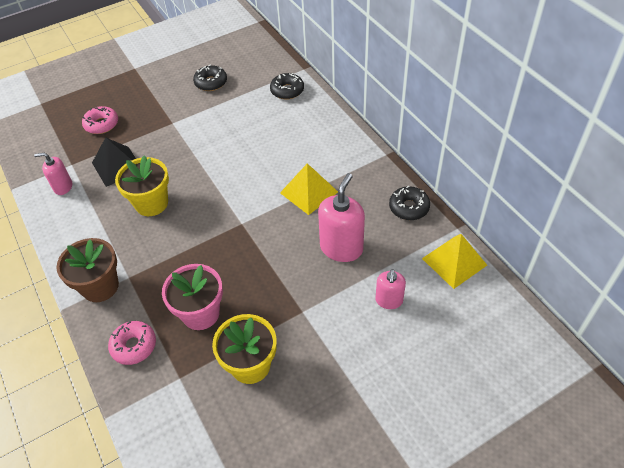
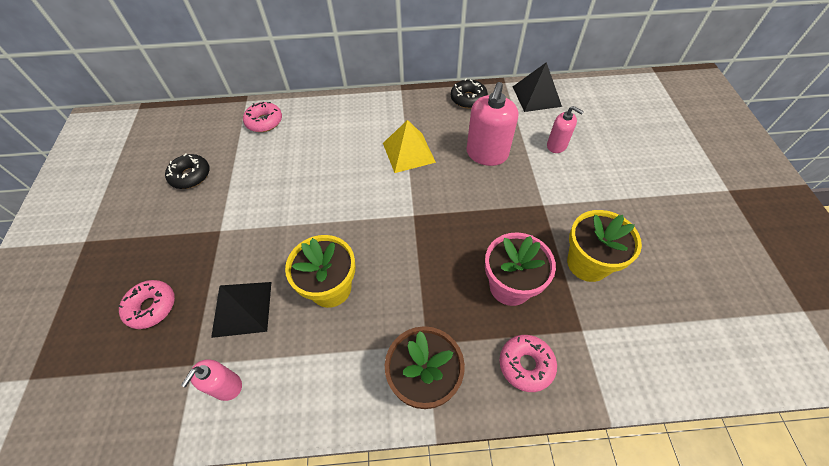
camera: 65 degrees left, 5 degrees up
(287, 90) = (264, 122): black donut -> pink donut
(341, 248) = (487, 154): pink soap dispenser -> pink soap dispenser turned 120 degrees counterclockwise
(454, 262) = (536, 96): yellow pyramid -> black pyramid

